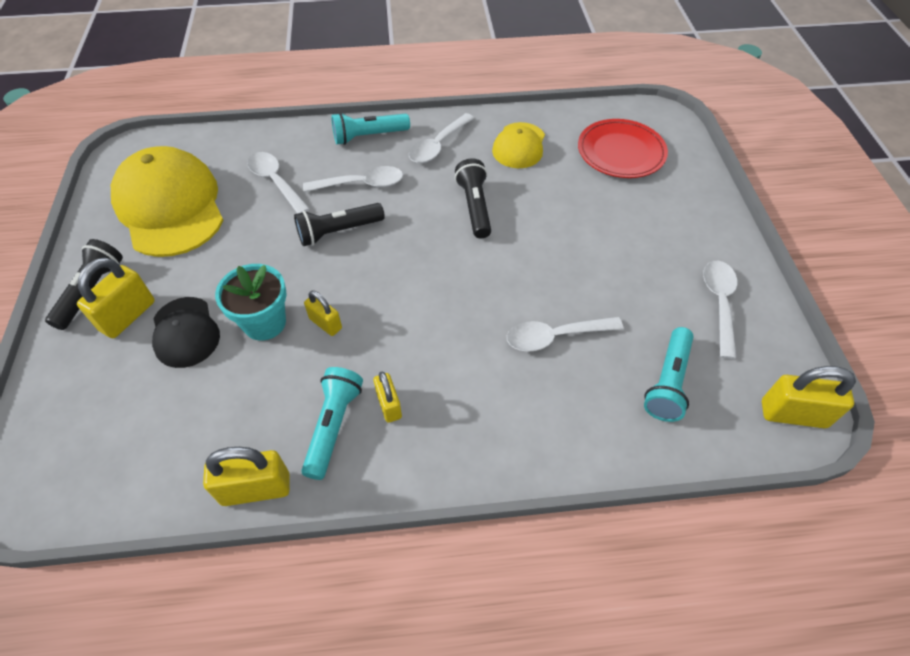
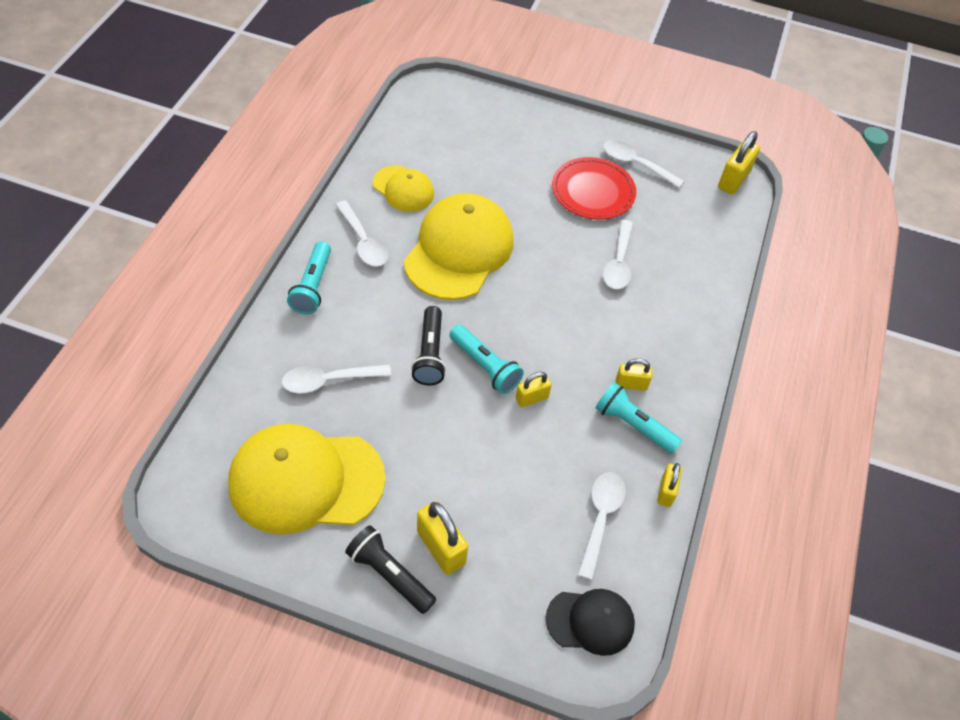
camera: 70 degrees left, 0 degrees up
(185, 332) = (486, 504): black cap -> black cap (590, 621)
(256, 489) = (666, 491): yellow padlock -> yellow padlock, size x0.62
(264, 323) = (507, 441): turquoise flower pot -> none
(361, 184) = (378, 316): white spoon -> white spoon (600, 518)
(474, 207) = (459, 250): black flashlight -> yellow cap
(621, 152) = (456, 133): red plate -> red plate (593, 192)
(668, 382) = (684, 224): turquoise flashlight -> turquoise flashlight (485, 366)

